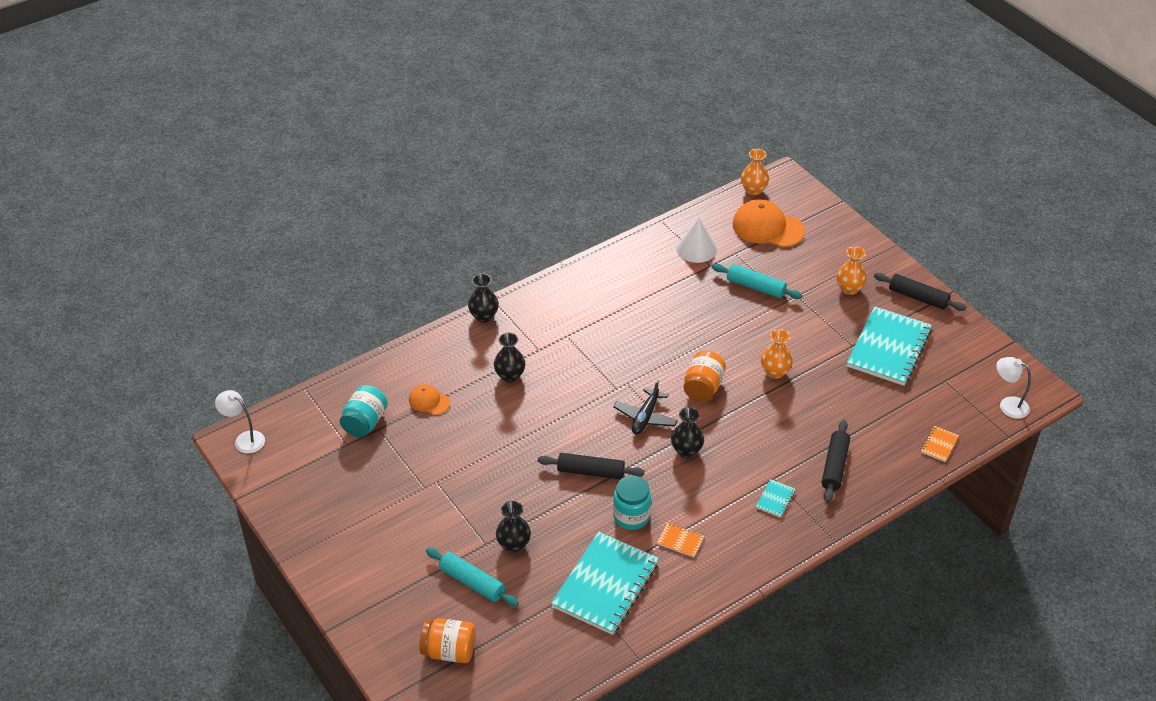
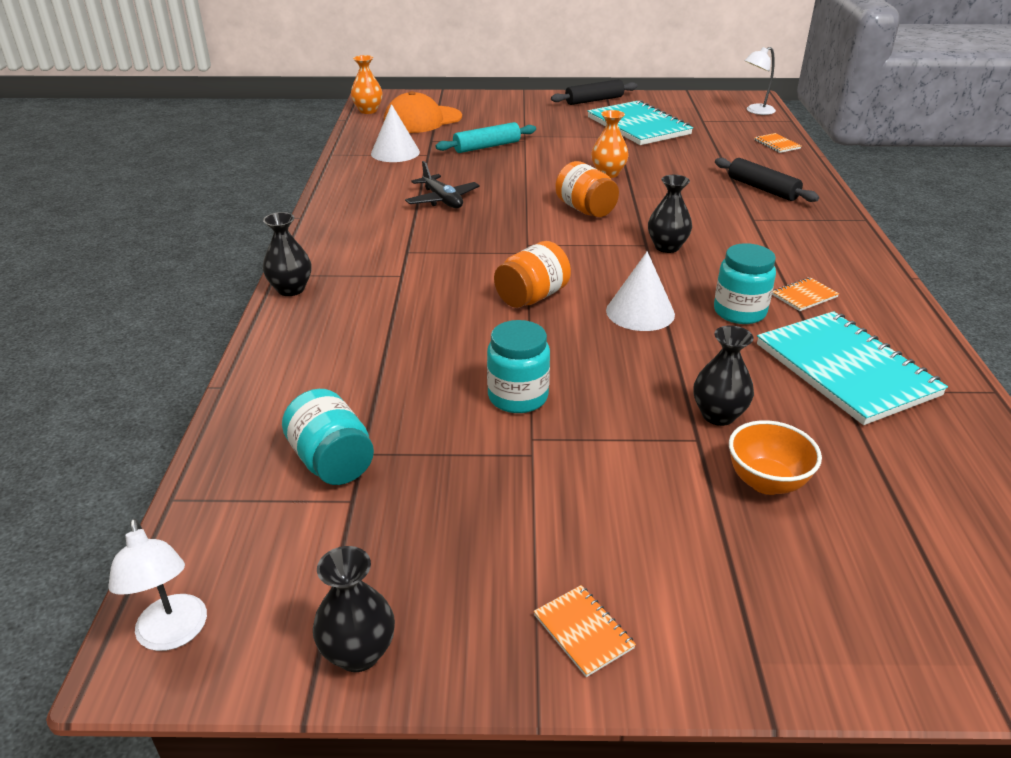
camera: 55 degrees left, 10 degrees down
(244, 439) = (173, 634): white lamp -> white lamp turned 90 degrees counterclockwise
(330, 555) = (583, 631): none -> orange notebook
(429, 401) = (372, 385): orange cap -> none
(449, 651) = (906, 566): orange jar -> orange jar (532, 297)
(464, 460) = (518, 397): none -> turquoise jar
(472, 582) = (766, 482): turquoise rolling pin -> orange bowl
(510, 375) = (414, 308): black vase -> black vase (358, 653)
(590, 472) = (640, 312): black rolling pin -> white cone
(645, 417) = (590, 251): black plane -> black plane (442, 200)
(775, 499) = (783, 227): turquoise notebook -> none
(849, 289) = (547, 117): orange vase -> none

